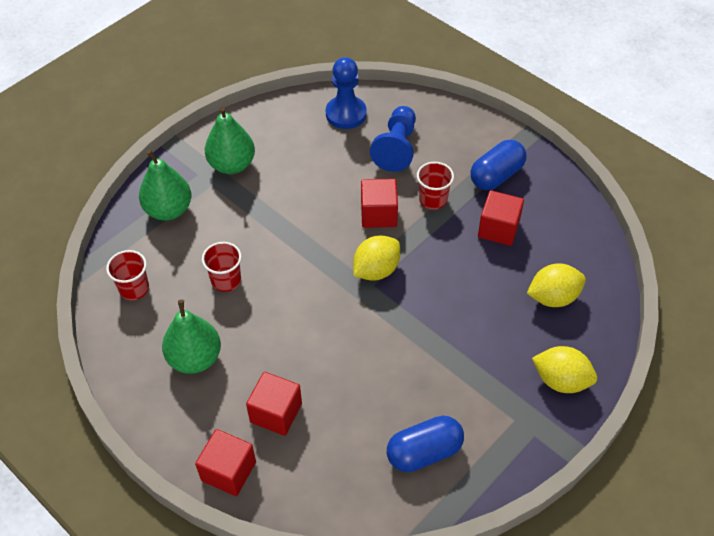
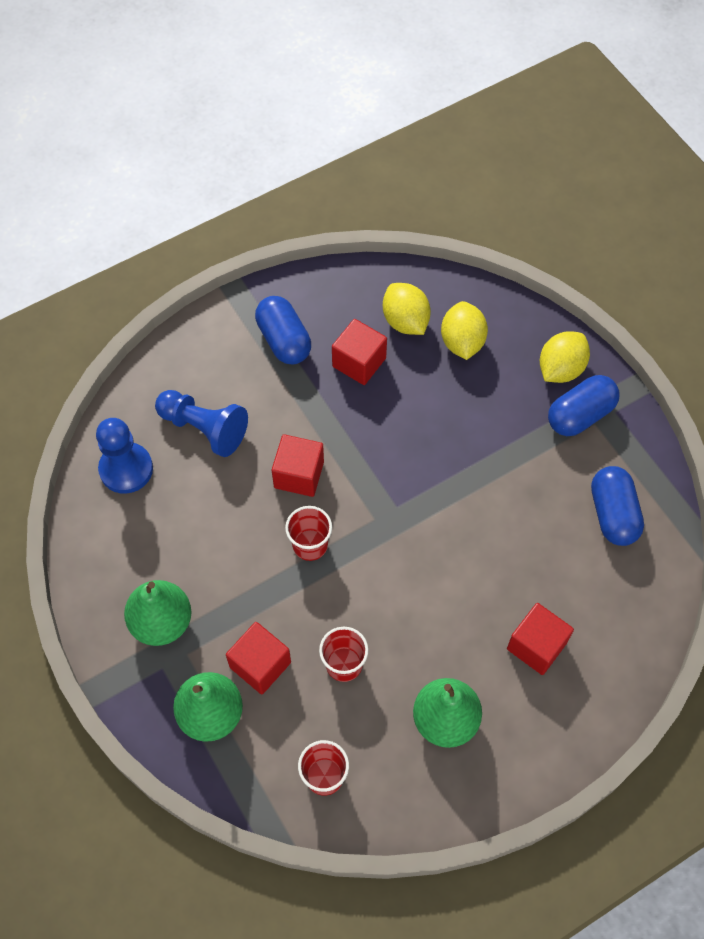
camera: 75 degrees left, 10 degrees up
(228, 471) = (596, 709): red cube -> red cube (260, 664)
(376, 270) = (378, 498): yellow lemon -> yellow lemon (405, 321)
(433, 199) = (296, 413): red cup -> red cup (310, 545)
(518, 406) = (580, 415): none -> blue capsule

